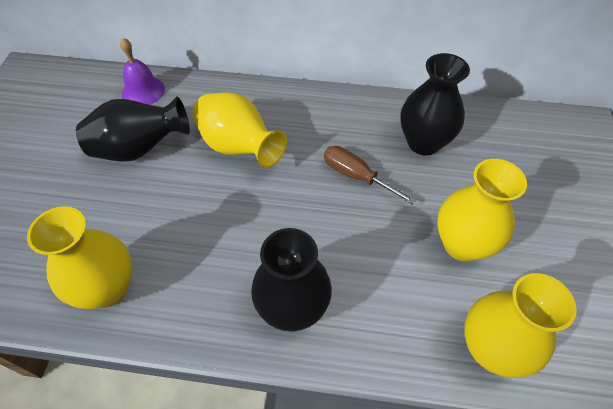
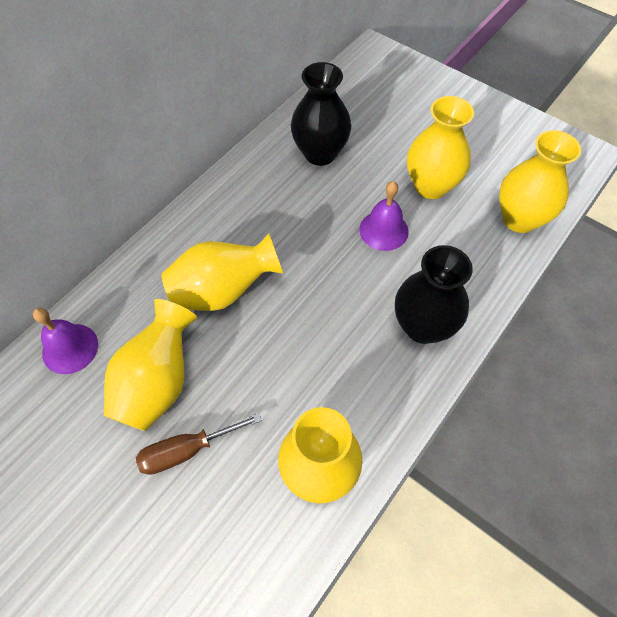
camera: 60 degrees left, 5 degrees up
(139, 149) = (158, 382): black vase -> yellow vase
(356, 176) = (322, 217): brown screwdriver -> brown screwdriver (187, 450)
(378, 228) = (383, 230): none -> purple bell

